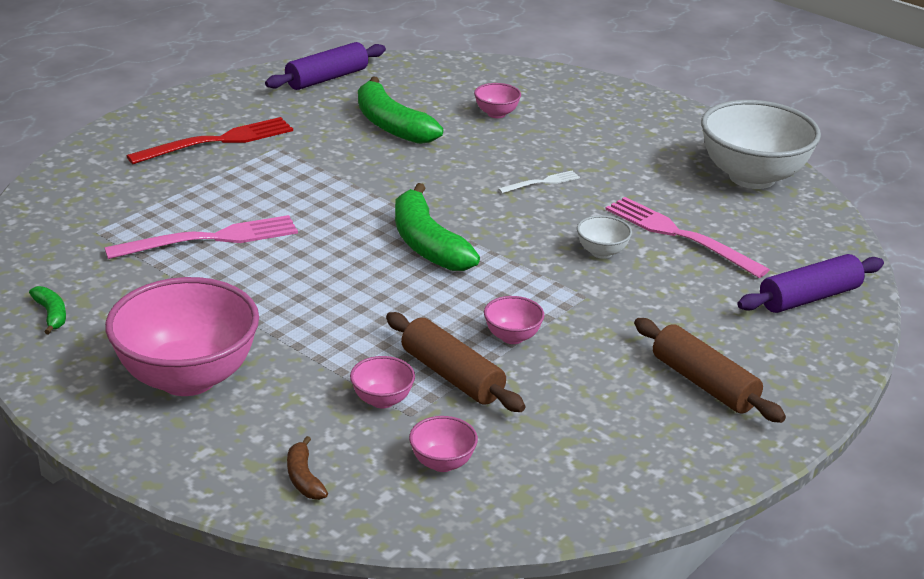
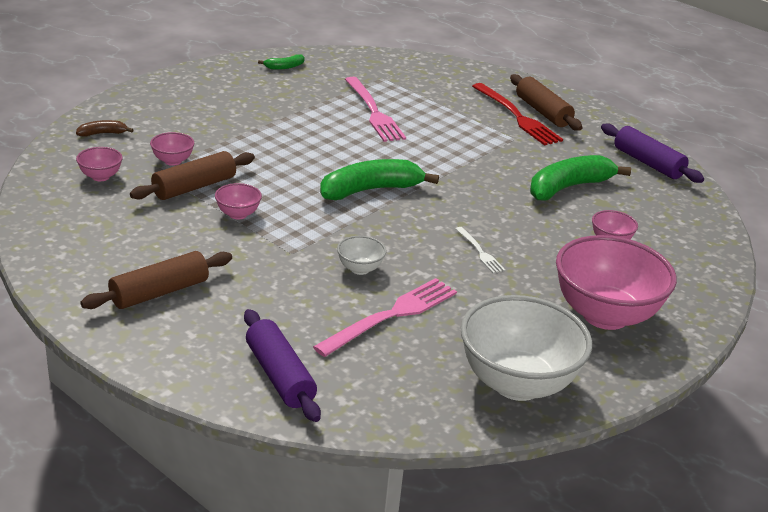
camera: 90 degrees right, 0 degrees up
(187, 378) = (211, 103): pink bowl -> pink bowl (605, 315)
(203, 125) = (543, 112): none -> brown rolling pin

